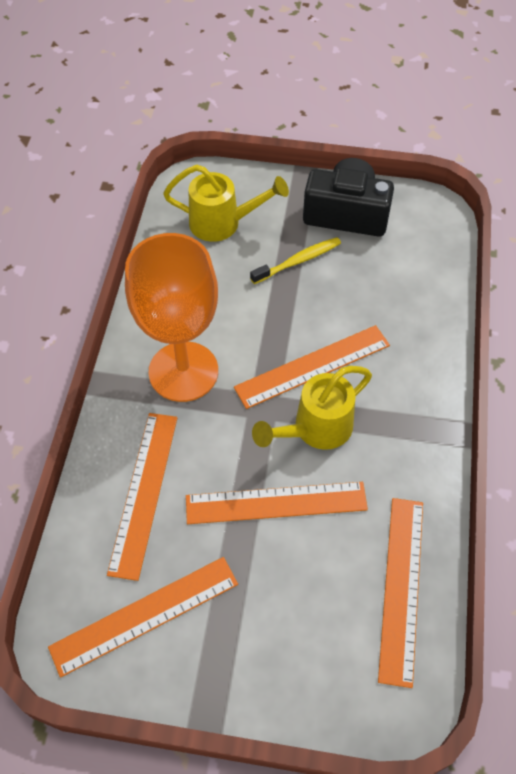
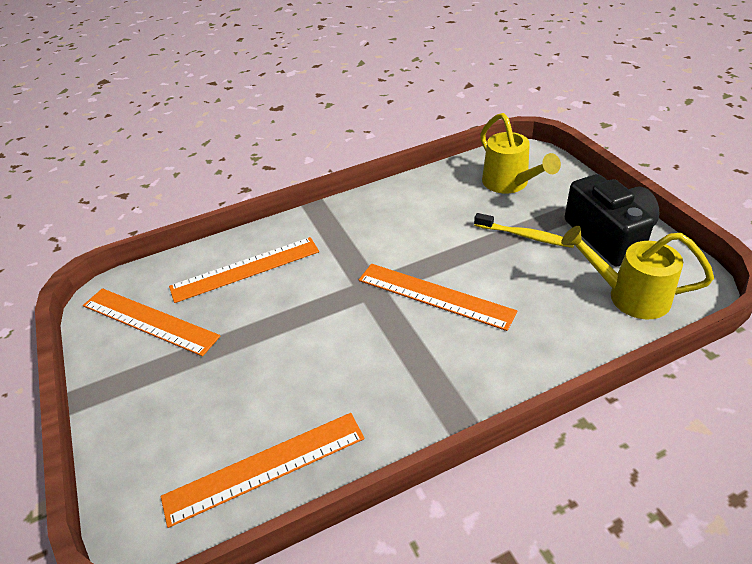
camera: 60 degrees right, 15 degrees down
(183, 371) = (360, 234): orange goblet -> none
(276, 503) = (288, 341): orange ruler -> none
(316, 429) = (377, 328): yellow watering can -> yellow watering can (629, 296)

